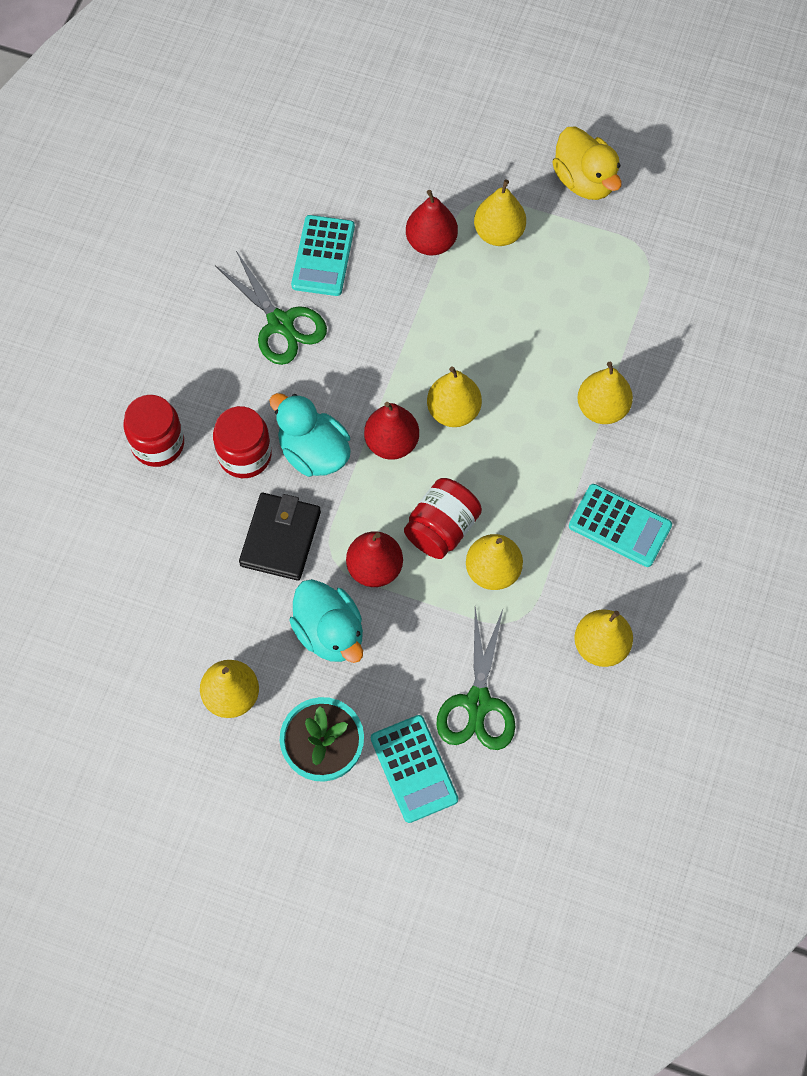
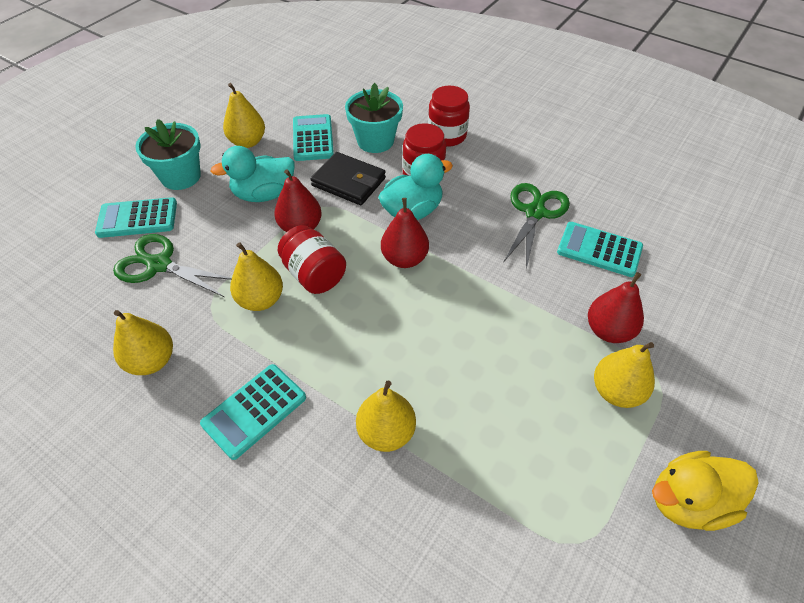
camera: 105 degrees right, 15 degrees down
(190, 529) = (375, 141): none -> turquoise flower pot
(203, 611) = (313, 138): none -> turquoise calculator
(281, 323) = (535, 212): green scissors -> green scissors turned 135 degrees clockwise
(453, 411) = (421, 307): yellow pear -> none

